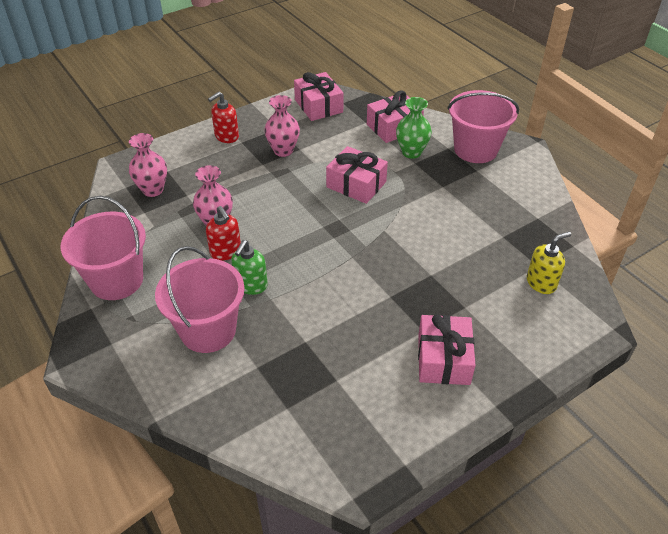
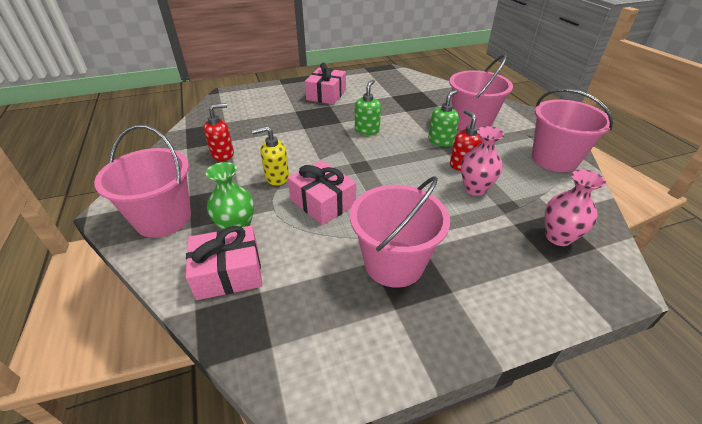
camera: 165 degrees left, 5 degrees down
(226, 136) = (476, 307): red soap dispenser -> red soap dispenser (223, 154)
(283, 150) = (394, 263): pink vase -> pink bucket
(318, 106) = (315, 347): pink gift -> none
(349, 287) = (367, 130): none -> green soap dispenser
(541, 283) = (234, 114): yellow soap dispenser -> yellow soap dispenser (277, 177)

